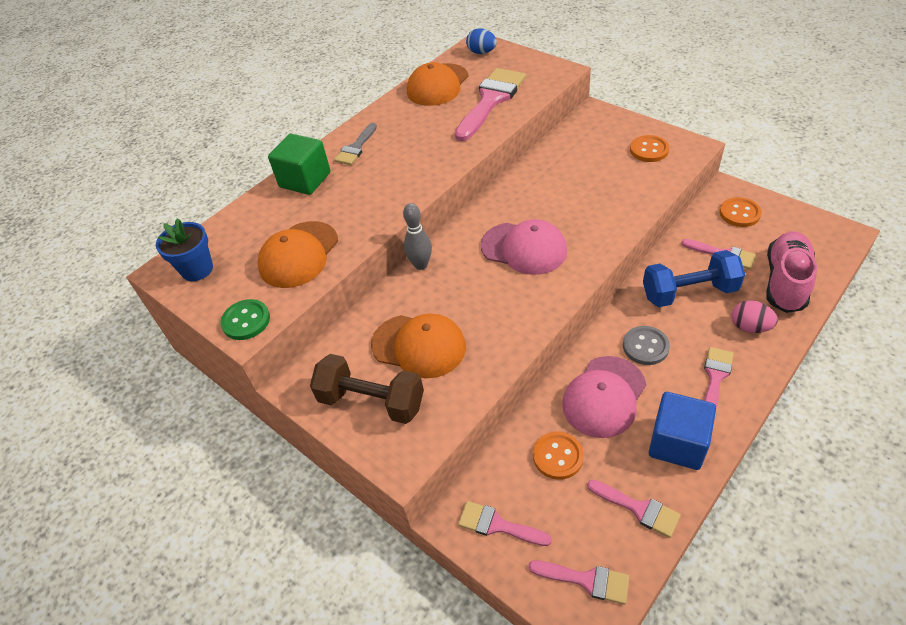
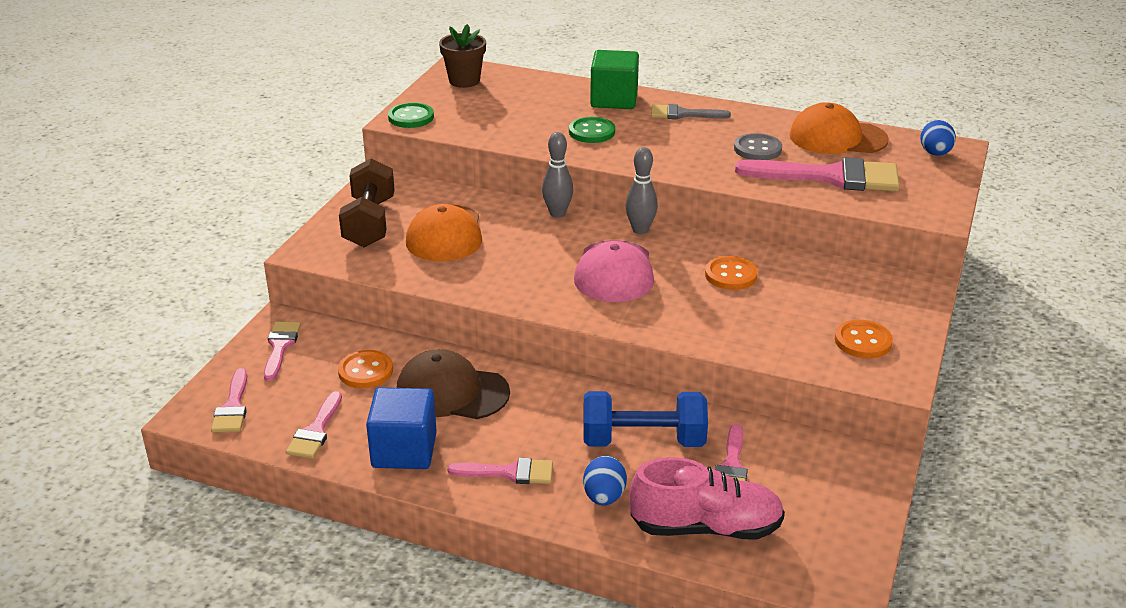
camera: 65 degrees right, 15 degrees down
(197, 269) = (464, 81): blue flower pot -> brown flower pot
(299, 255) = (503, 121): orange cap -> none
(354, 203) = (592, 132): none -> green button
(469, 222) = (640, 230): none -> grey bowling pin
(604, 396) = (452, 392): pink cap -> brown cap
(645, 346) = (537, 414): grey button -> grey button (757, 149)
(689, 292) = (643, 441): blue dumbbell -> blue dumbbell turned 60 degrees counterclockwise
(739, 213) = (830, 477): orange button -> orange button (731, 275)
(749, 327) = (604, 497): pink egg -> blue egg

